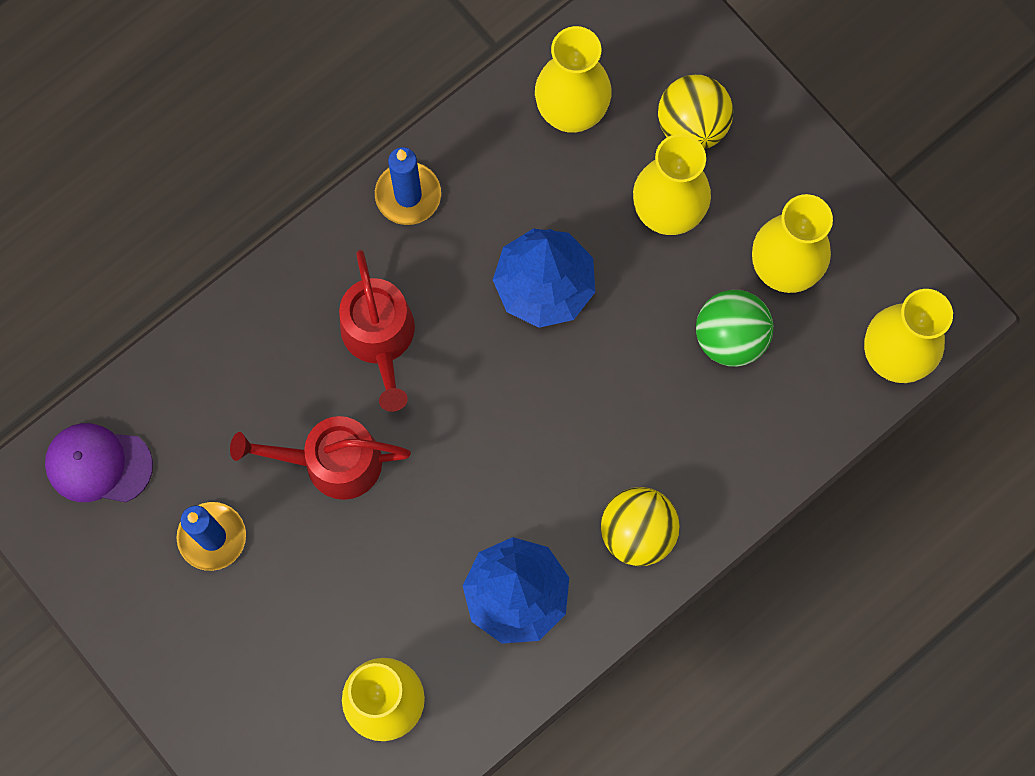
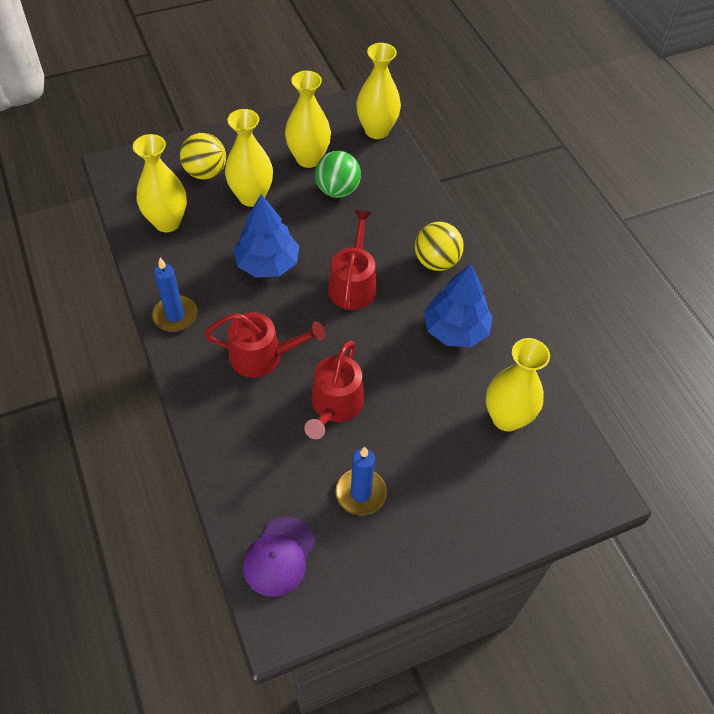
camera: 75 degrees left, 20 degrees down
(549, 421) = (353, 284): none -> red watering can

